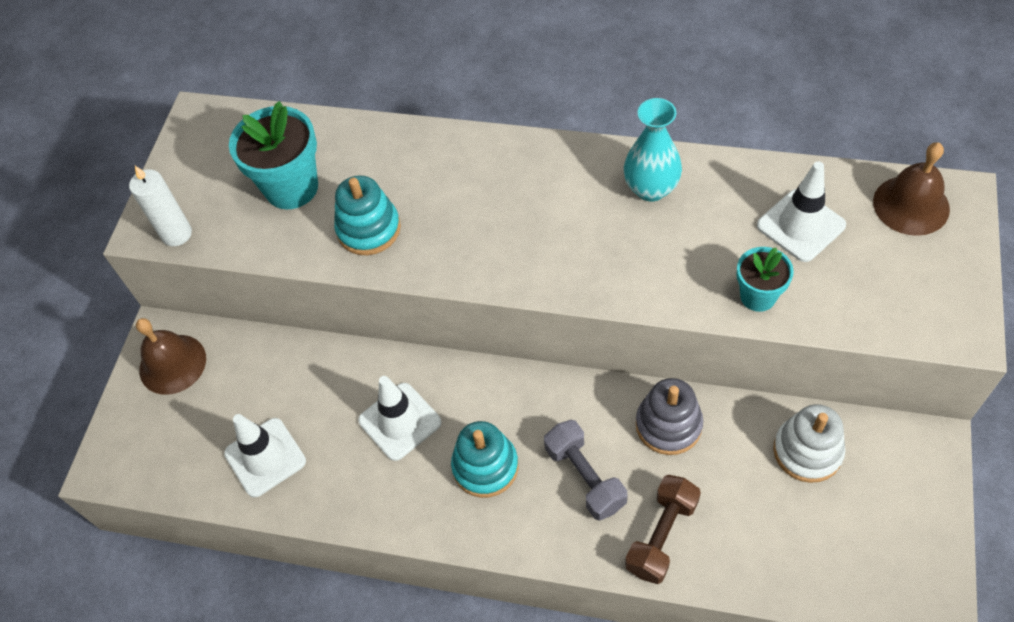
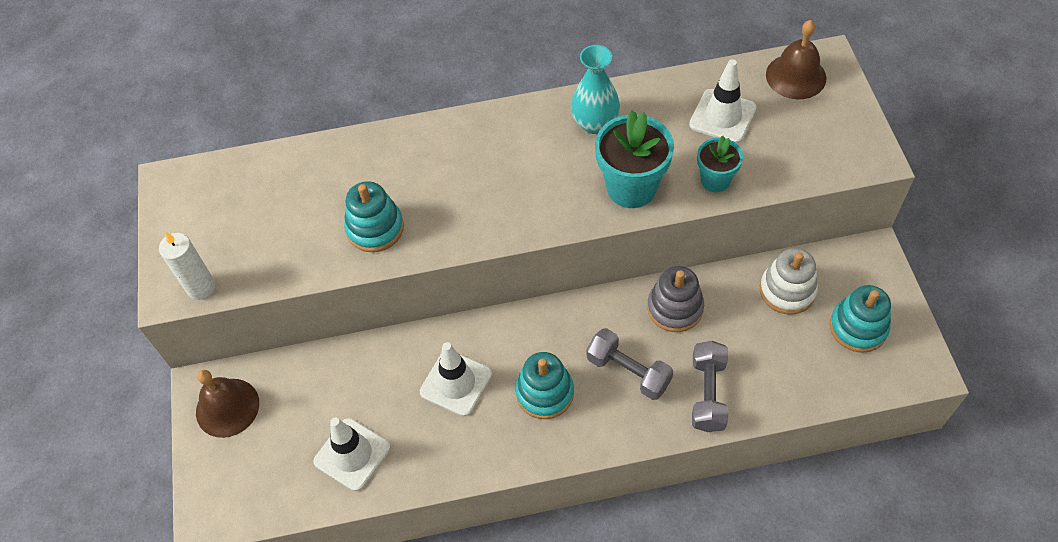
camera: 25 degrees left, 0 degrees up
(291, 187) = (288, 215): turquoise flower pot -> turquoise flower pot (631, 188)
(661, 535) = (708, 394): brown dumbbell -> grey dumbbell
(873, 525) = (858, 327): none -> turquoise stacking toy

